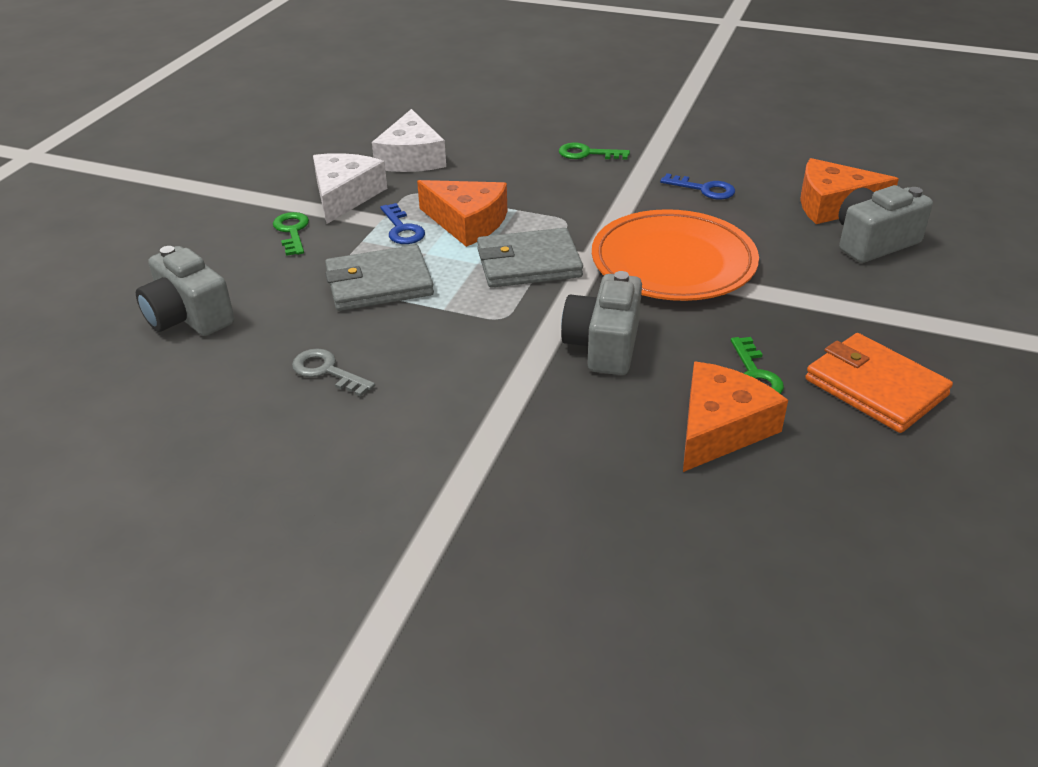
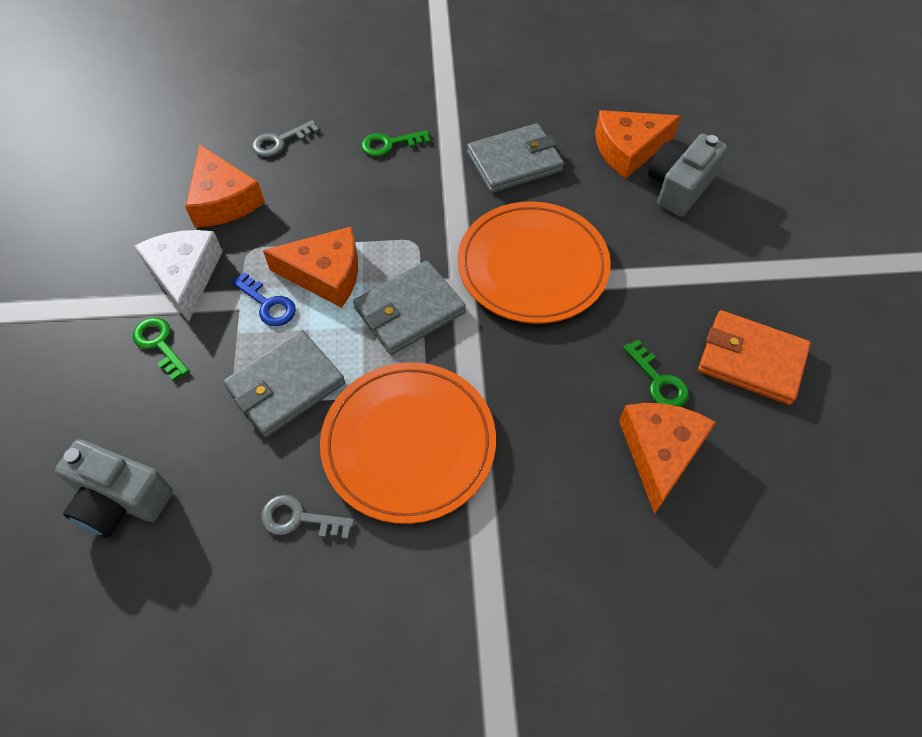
camera: 25 degrees left, 20 degrees up
(411, 158) = (223, 200): white cheese -> orange cheese
(463, 350) = (409, 444): none -> orange plate
(487, 133) = (280, 141): none -> grey key
(603, 345) = (524, 391): grey camera -> none
(704, 189) = (514, 162): blue key -> grey wallet

